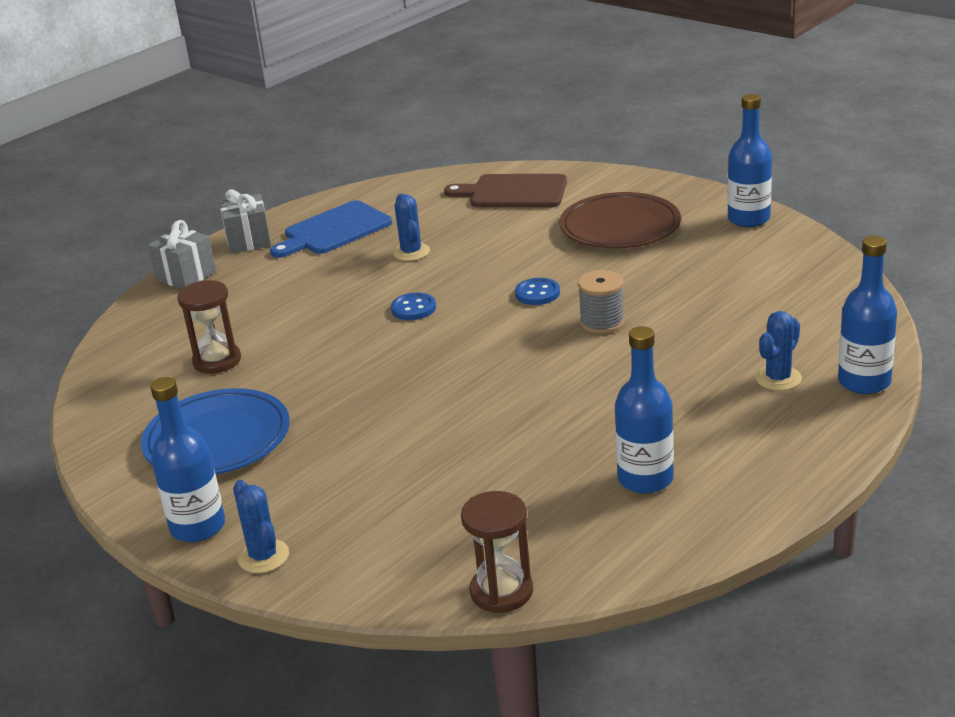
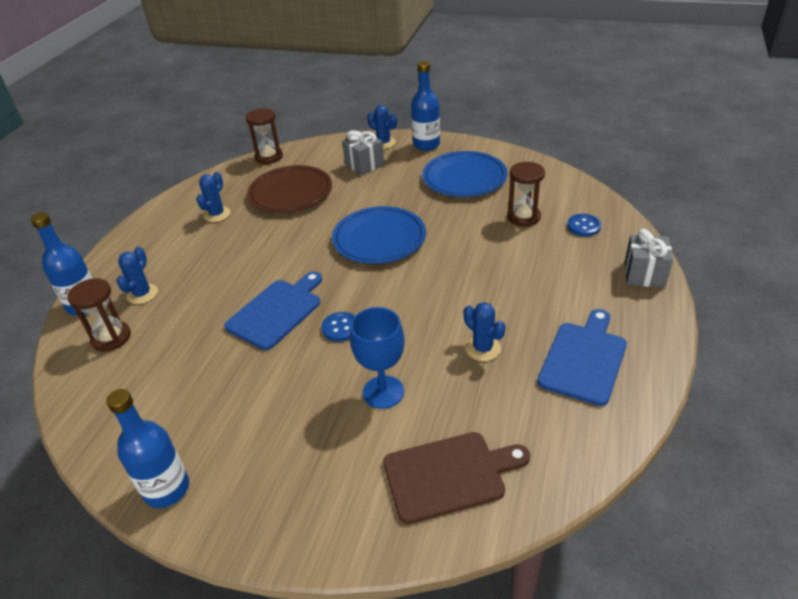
camera: 155 degrees right, 10 degrees up
(248, 241) = (647, 325): grey gift -> grey gift (364, 165)
(413, 308) = (428, 289): blue button -> blue button (583, 226)
(421, 377) = (379, 239): none -> blue plate
(529, 241) = (383, 392): none -> blue goblet
(602, 322) = (277, 311): grey spool -> blue cutting board
(620, 227) = (302, 438): brown plate -> brown plate (290, 193)
(645, 479) = (217, 214): blue bottle -> blue cactus
(817, 336) = (111, 338): none -> brown hourglass

